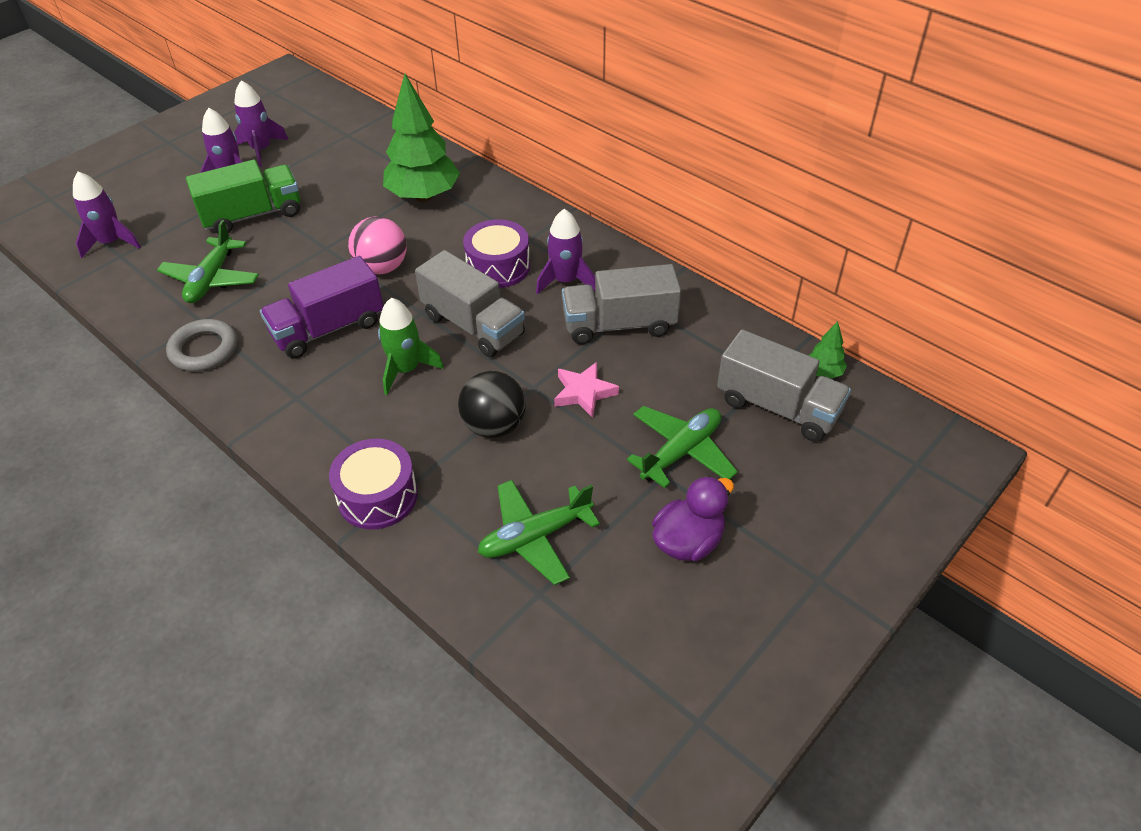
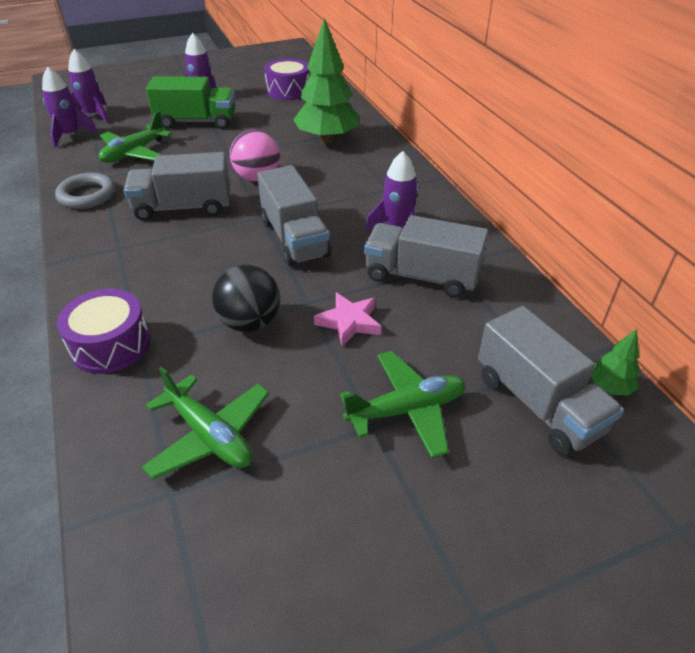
camera: 25 degrees right, 5 degrees down
(262, 150) = (237, 86): purple rocket -> purple rocket (70, 135)
(328, 329) = (183, 207): purple truck -> grey truck
(406, 370) = (215, 254): green rocket -> none
(498, 267) = (348, 202): purple drum -> purple drum (288, 91)
(535, 537) = (209, 435): green plane -> green plane turned 135 degrees counterclockwise
(688, 541) = (354, 505): purple duck -> none

